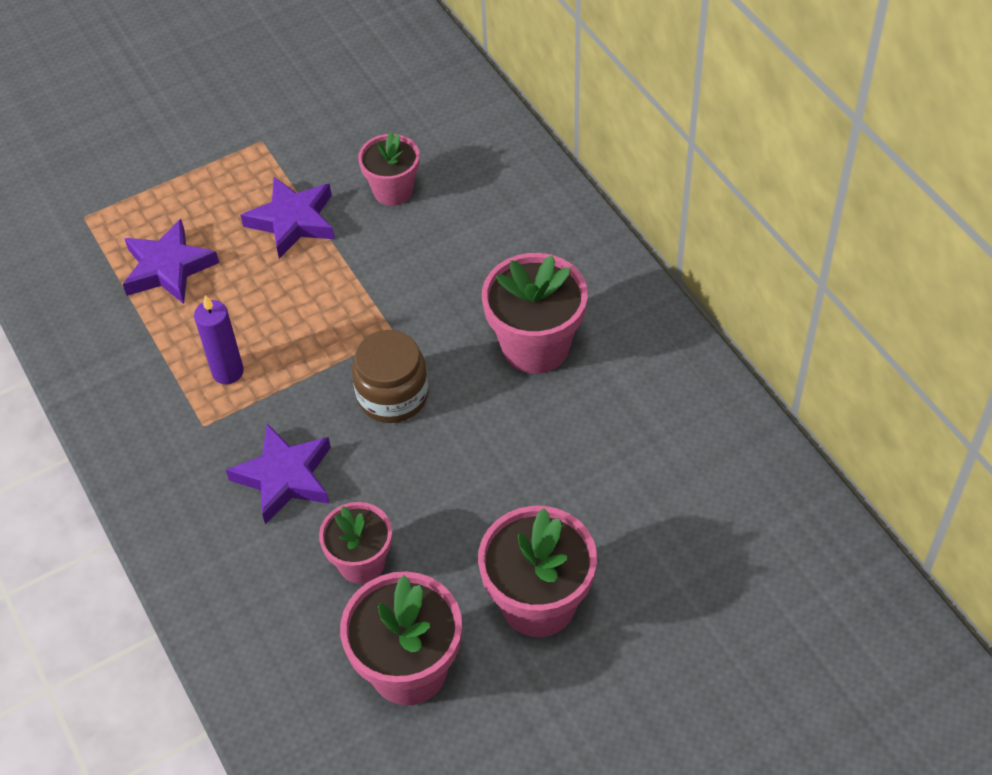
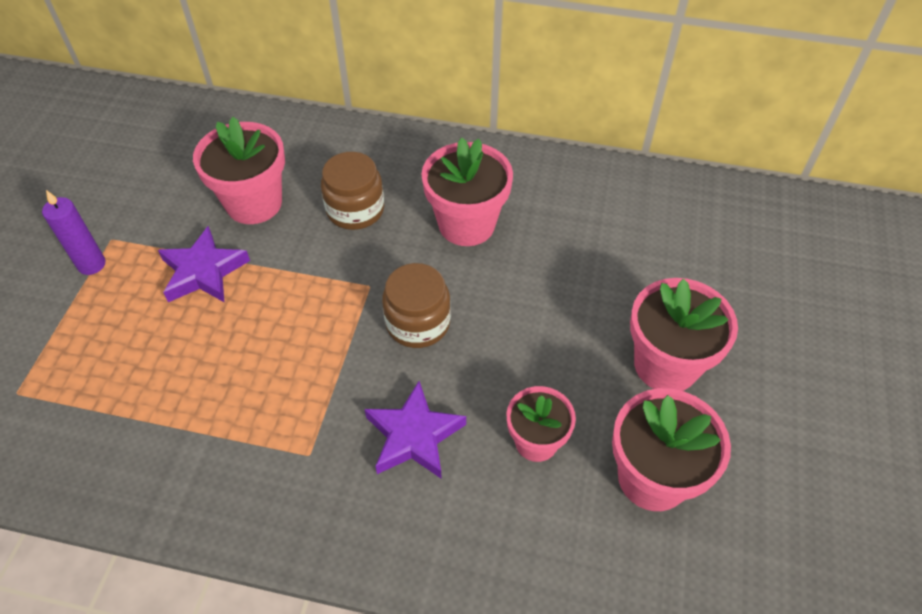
camera: 50 degrees left, 0 degrees up
(168, 268) = (141, 373): purple star -> none
(228, 372) = (281, 404): purple candle -> purple candle (91, 264)
(393, 190) = (254, 203): pink flower pot -> pink flower pot, size x1.57
(462, 259) = (355, 210): none -> brown jar

